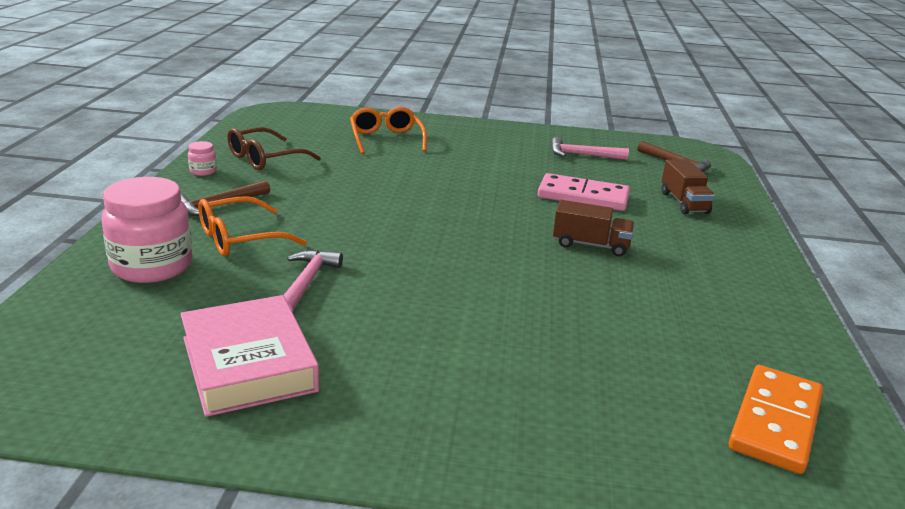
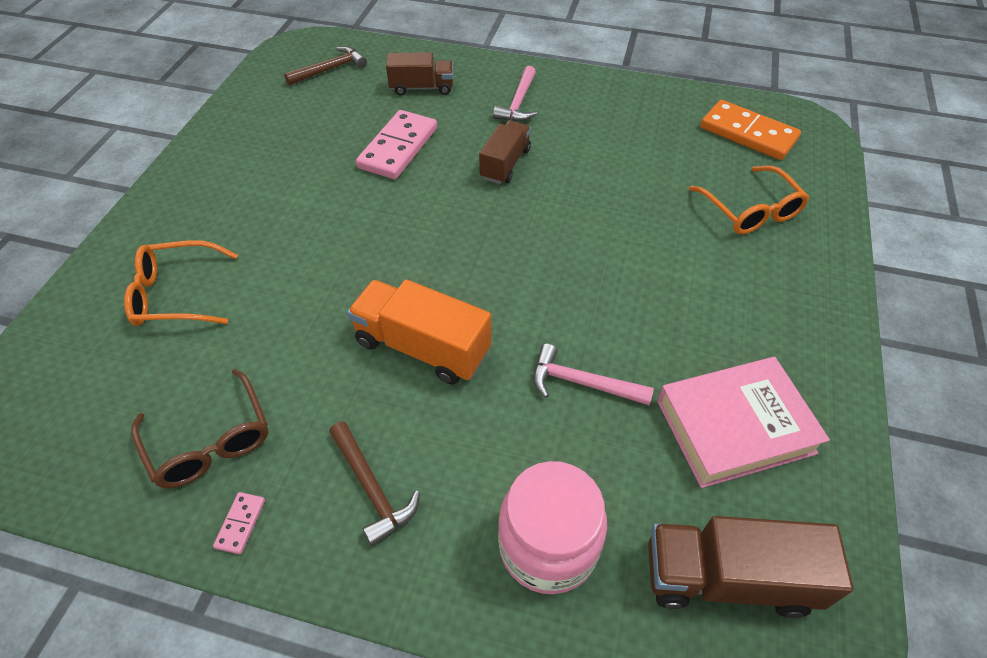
camera: 80 degrees left, 25 degrees up
(91, 346) = (728, 577): none -> brown truck
(203, 171) = (241, 524): pink jar -> pink domino
(240, 238) = (476, 454): orange glasses -> orange glasses (750, 210)
(345, 216) = (422, 347): none -> orange truck
(582, 155) = (287, 127): pink hammer -> pink hammer (518, 103)

